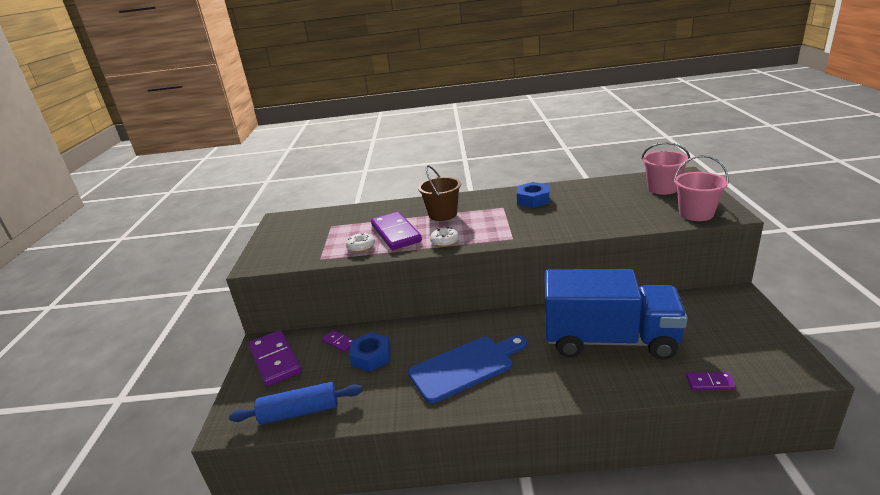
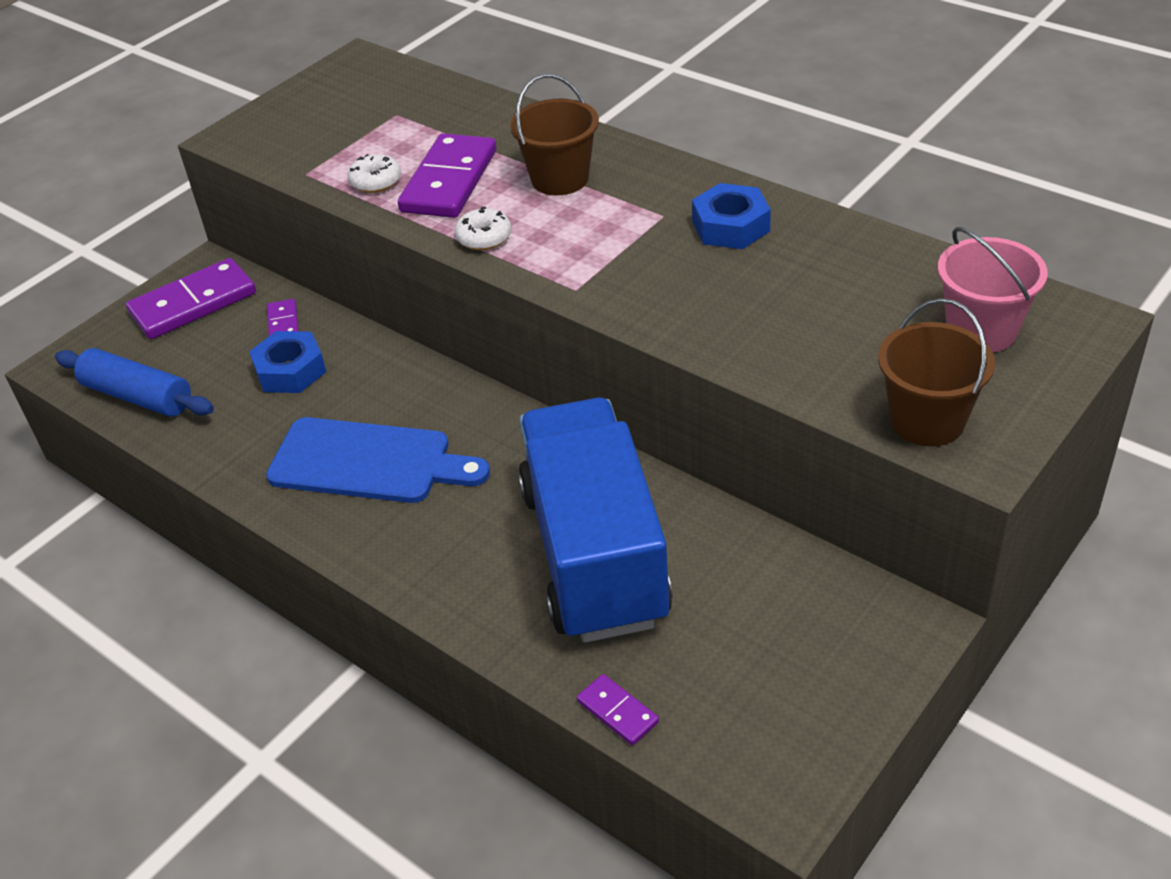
camera: 40 degrees right, 15 degrees up
(275, 360) = (193, 303): purple domino -> purple domino turned 45 degrees clockwise
(609, 340) = (594, 554): blue truck -> blue truck turned 150 degrees counterclockwise
(696, 214) = (927, 421): pink bucket -> brown bucket

